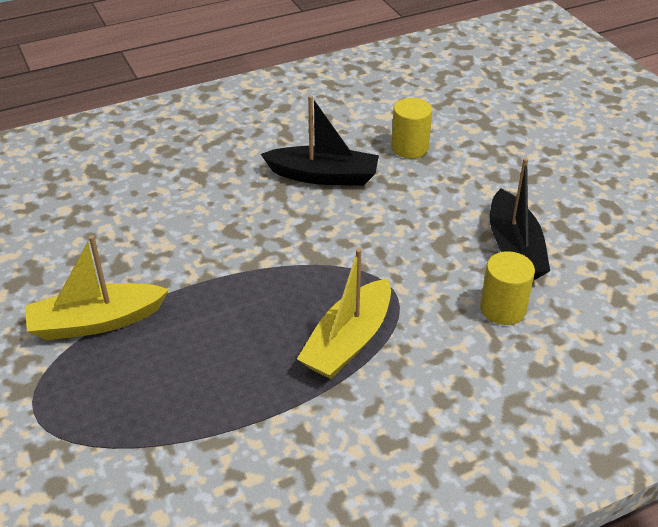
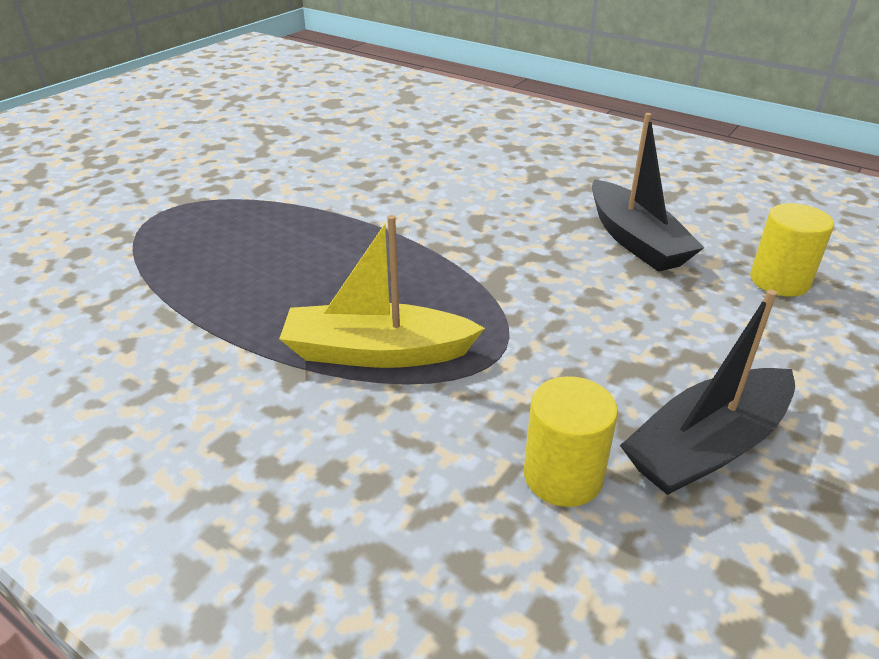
camera: 60 degrees right, 5 degrees down
(96, 322) = (286, 199): yellow boat -> none

